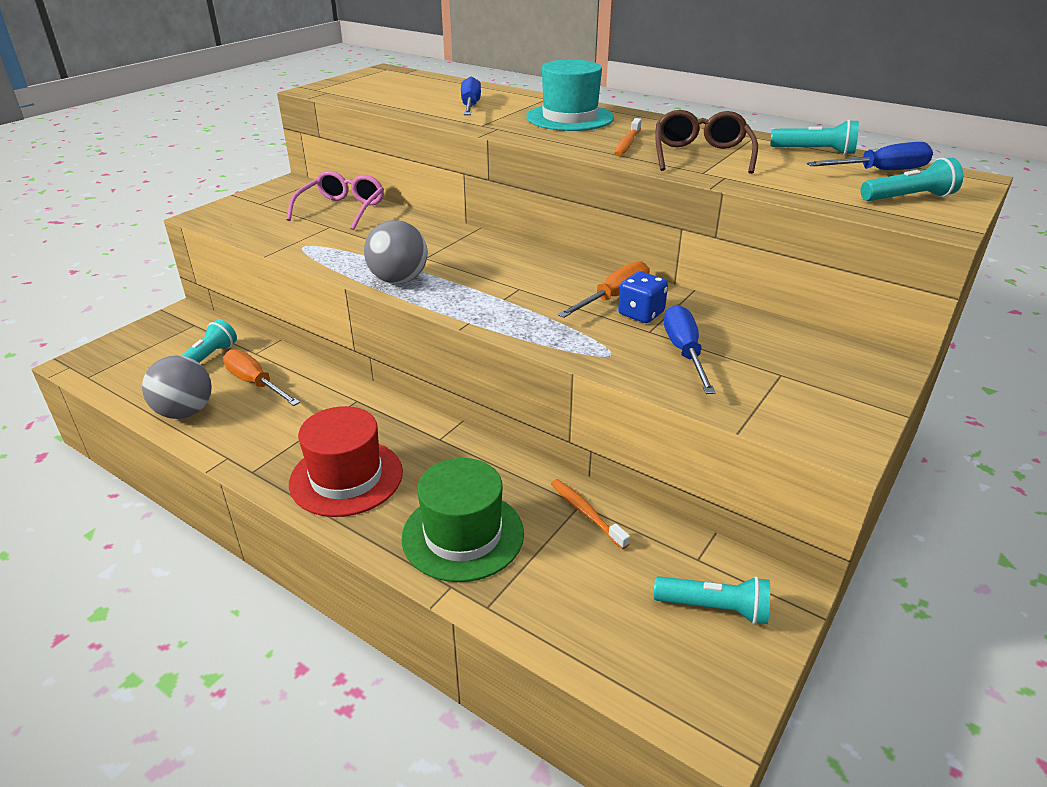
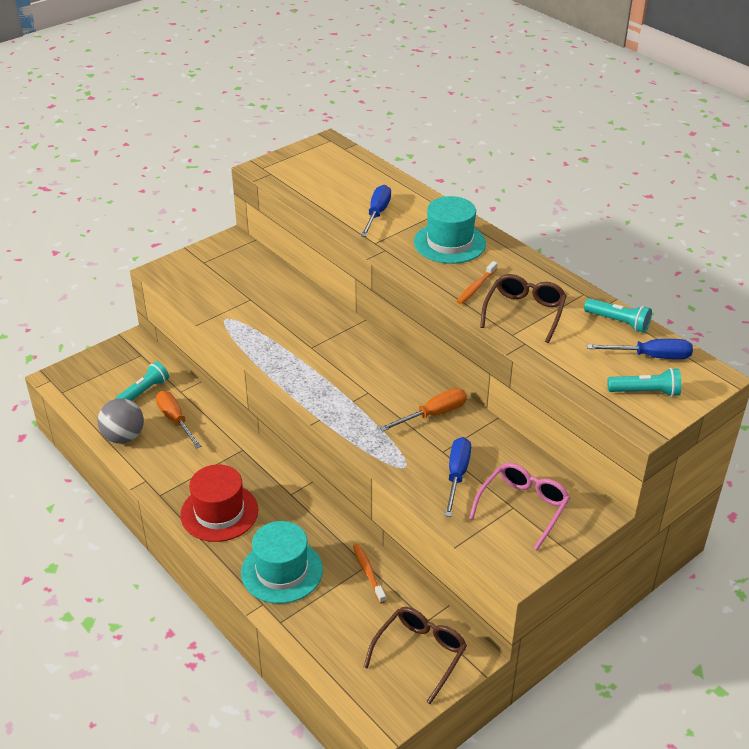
camera: 15 degrees right, 5 degrees up
(341, 210) = (264, 281): pink glasses -> pink glasses (522, 508)
(398, 280) = (284, 368): grey ball -> none
(463, 535) = (282, 571): green hat -> turquoise hat
(641, 314) = (445, 434): blue dice -> none
(714, 608) = (419, 654): turquoise flashlight -> brown glasses

